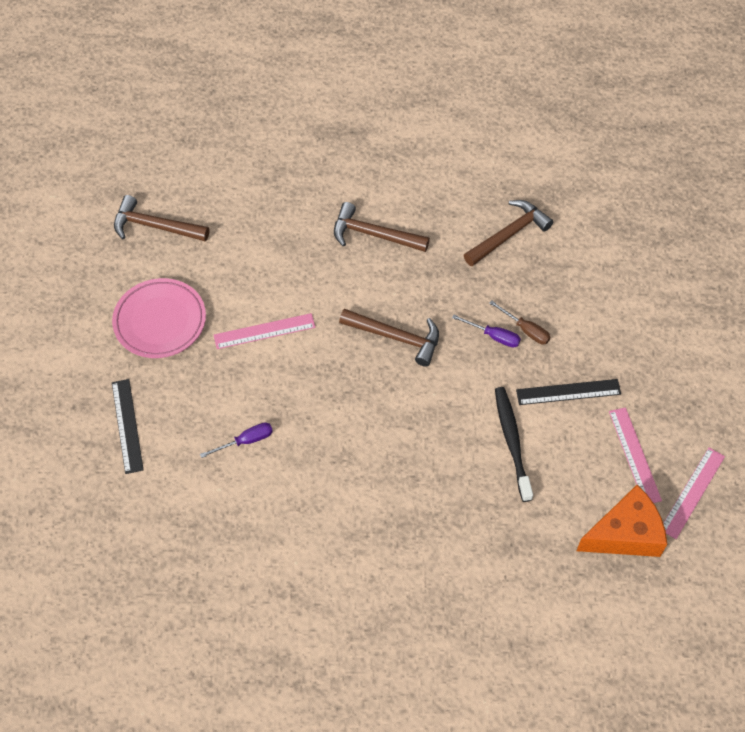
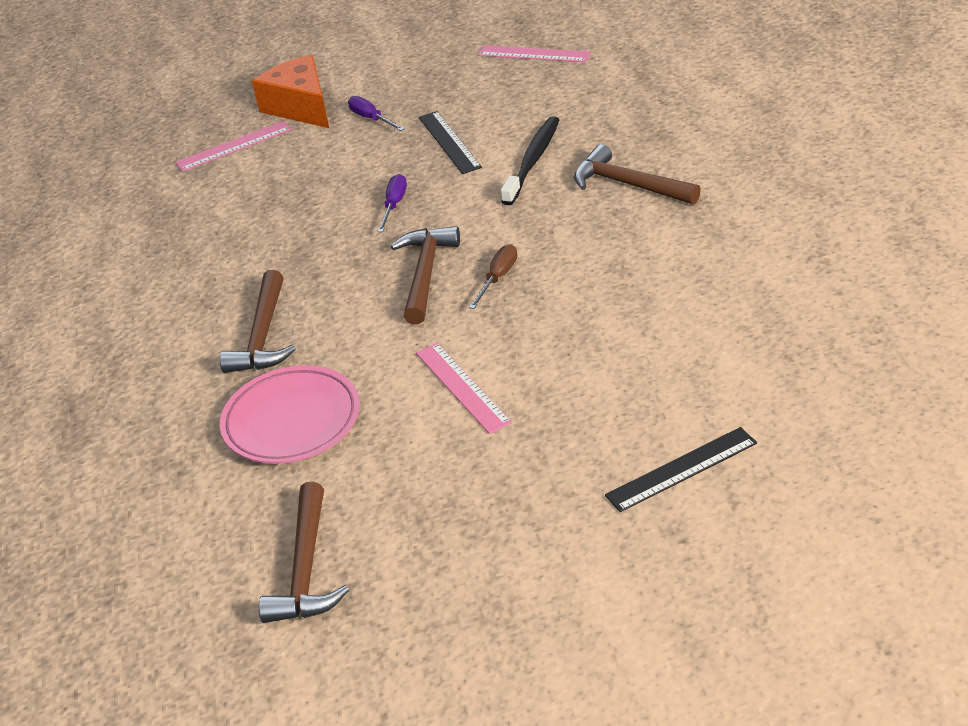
camera: 100 degrees left, 20 degrees down
(160, 321) = (488, 498): pink plate -> pink plate (292, 421)
(246, 441) = (642, 350): purple screwdriver -> purple screwdriver (371, 119)
(509, 234) = (234, 229): brown hammer -> brown hammer (628, 185)
(512, 442) = (532, 161): black toothbrush -> black toothbrush turned 135 degrees clockwise
(525, 330) = (376, 186): brown screwdriver -> brown screwdriver (498, 278)
(625, 534) = (602, 78): orange cheese -> orange cheese (300, 107)
(634, 455) = (508, 90): pink ruler -> pink ruler (234, 146)

